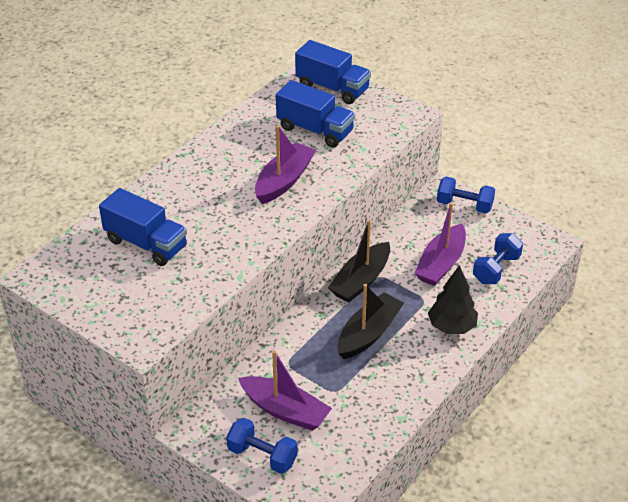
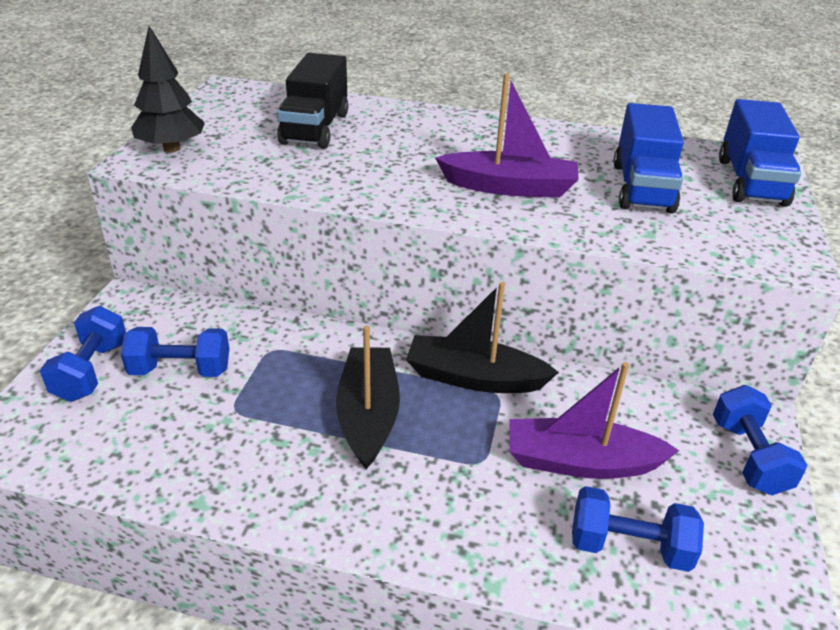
camera: 65 degrees right, 5 degrees down
(146, 244) = (315, 128): blue truck -> black truck
(285, 410) = (180, 370): purple boat -> blue dumbbell
(368, 333) = (368, 415): black boat -> black boat turned 105 degrees counterclockwise
(452, 327) = (440, 516): black tree -> black tree (172, 148)

